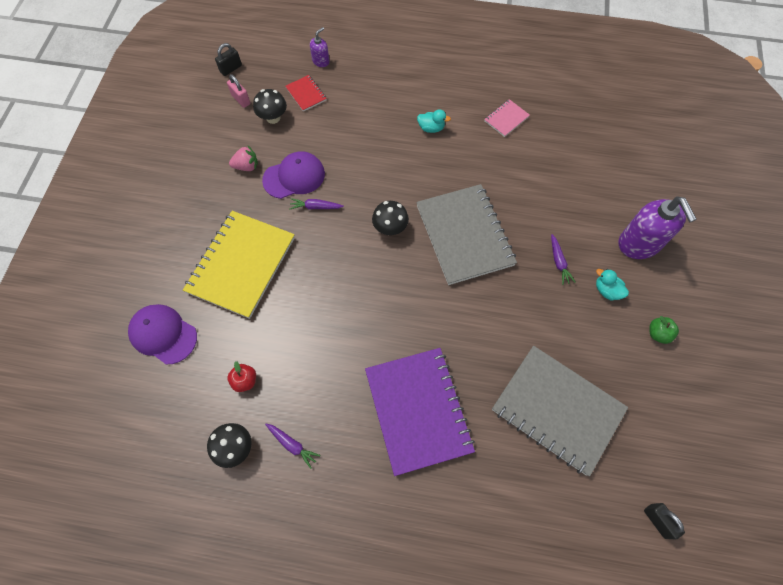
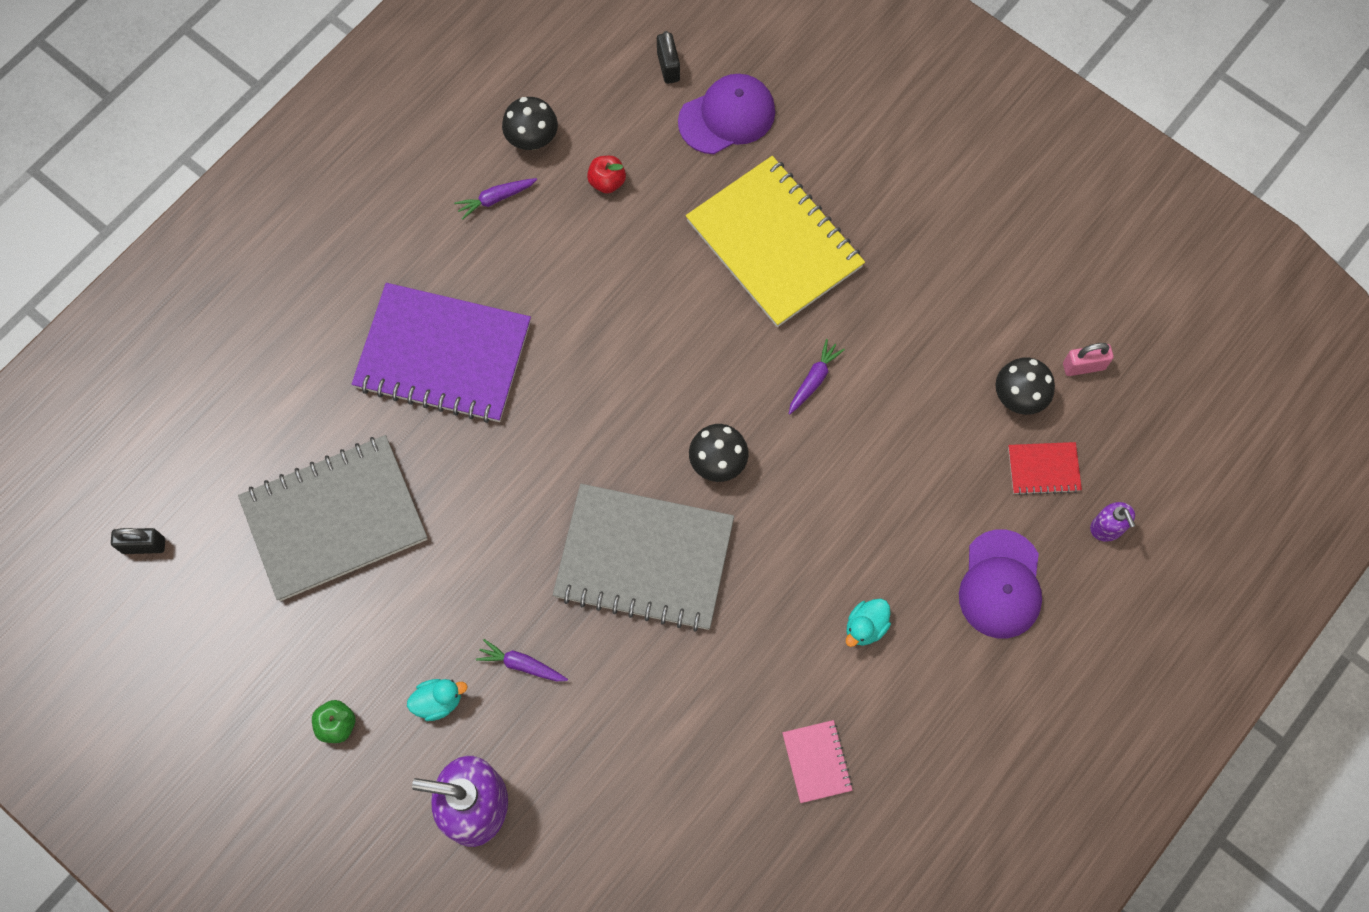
camera: 120 degrees right, 5 degrees up
(231, 69) = (1162, 379): black padlock -> black padlock (668, 67)
(246, 166) = (941, 319): pink strawberry -> none
(294, 177) = (885, 375): purple cap -> purple cap (1000, 584)

